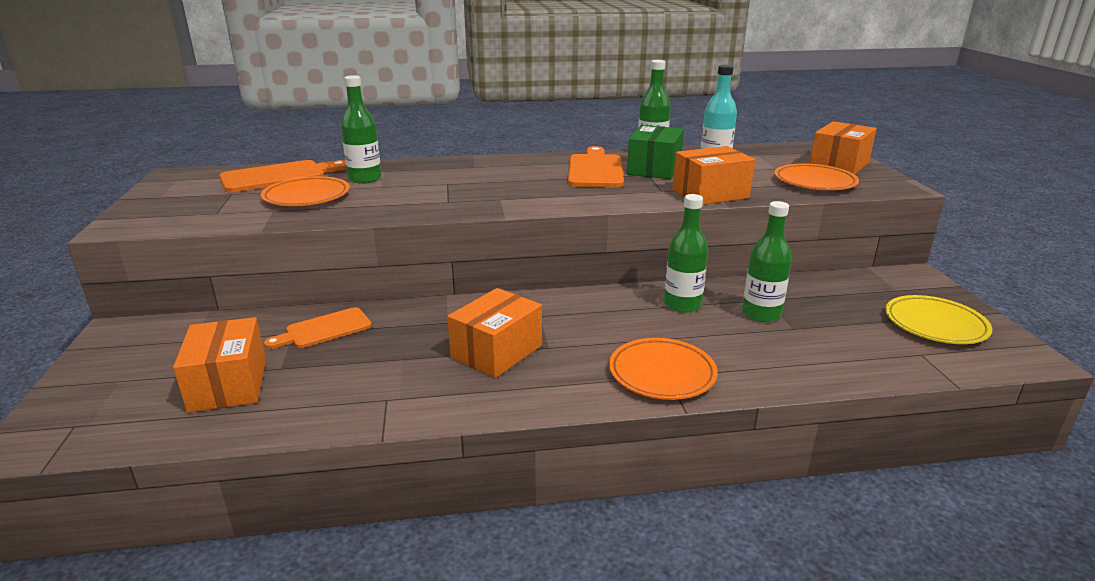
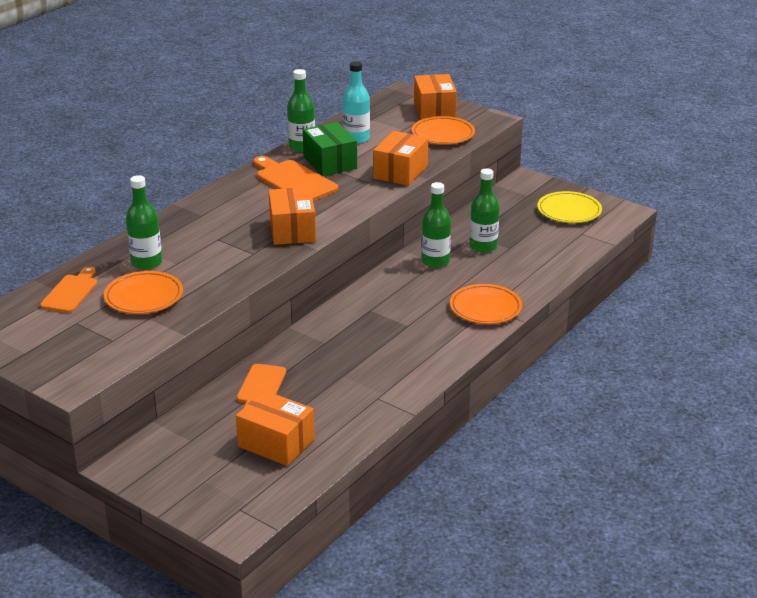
camera: 45 degrees left, 5 degrees up
(278, 176) = (71, 292): orange cutting board -> orange cutting board, size x0.66
(497, 351) = (385, 343): orange box -> orange box (292, 230)

